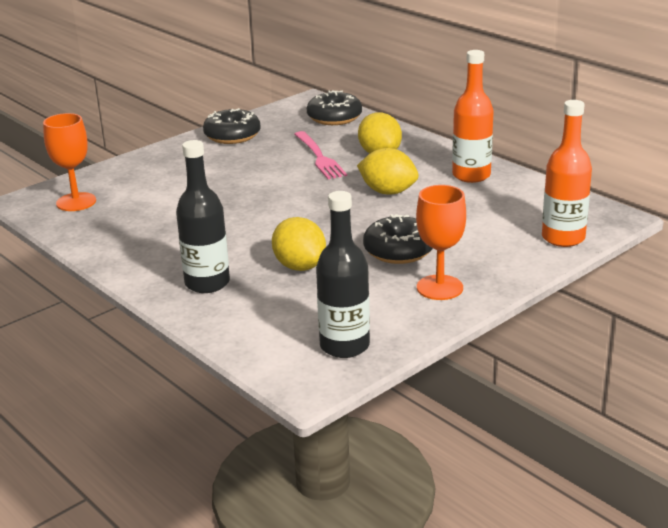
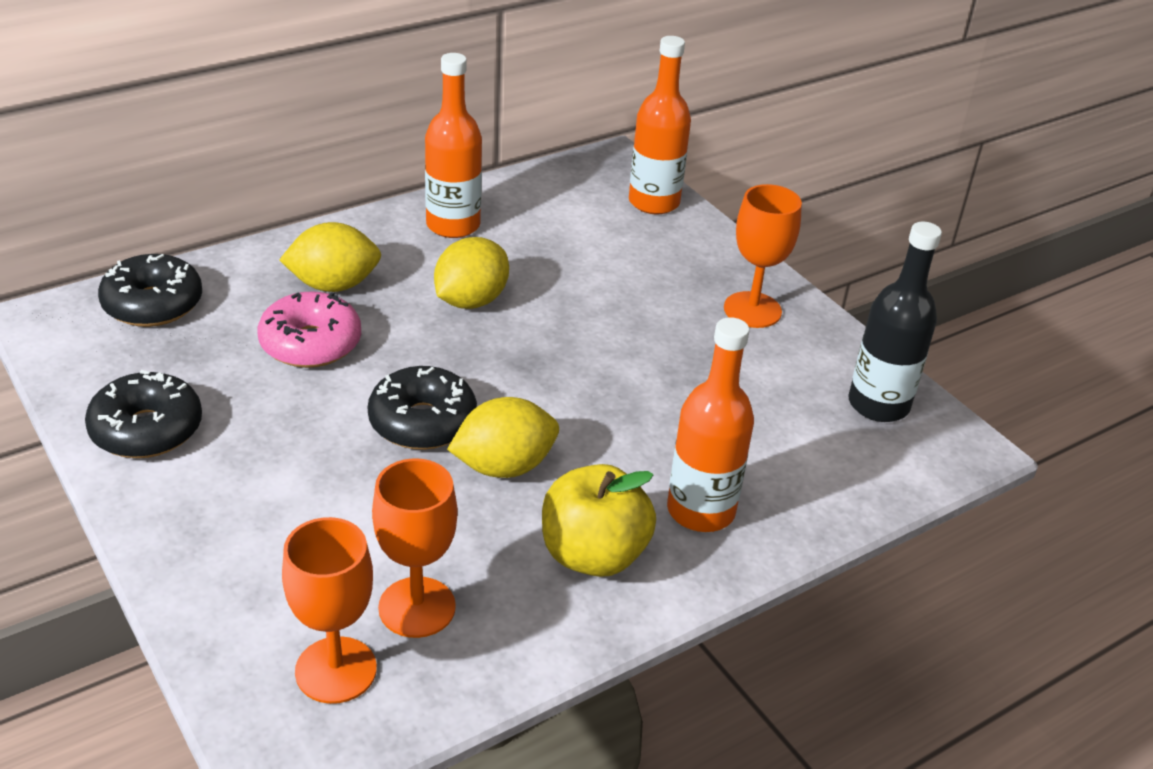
camera: 85 degrees left, 10 degrees up
(117, 214) = (417, 607): none -> orange goblet
(162, 254) = (593, 555): none -> yellow apple
(207, 283) = (700, 511): black bottle -> orange bottle
(300, 266) = (671, 414): yellow lemon -> yellow lemon (504, 466)
(320, 157) = (311, 344): pink fork -> pink donut
(399, 251) = (651, 323): black donut -> black donut (422, 422)

